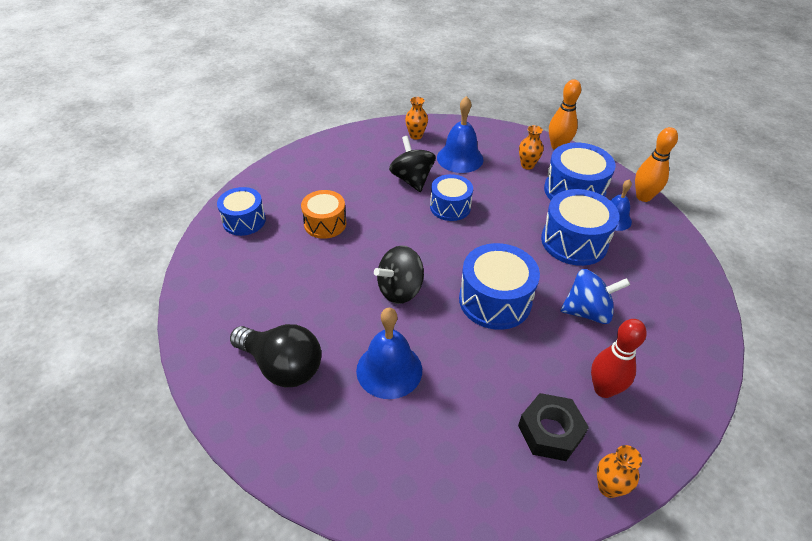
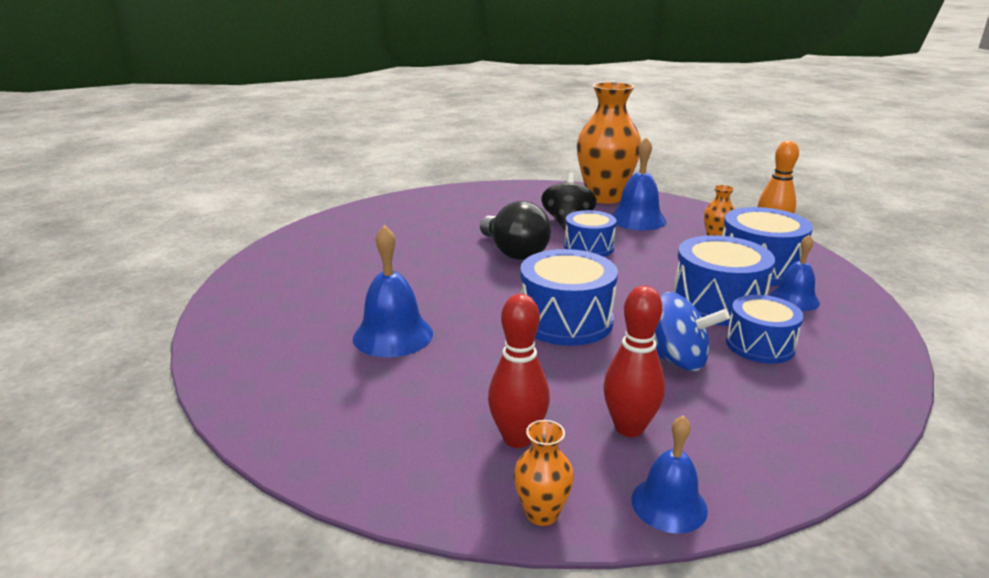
camera: 30 degrees right, 20 degrees down
(244, 221) = (377, 215): blue drum -> blue drum (759, 345)
(282, 366) = (299, 304): black light bulb -> black light bulb (514, 252)
(325, 223) = (446, 231): orange drum -> none
(400, 290) = (469, 287): black spinning top -> none
(416, 136) = (604, 197): orange vase -> orange vase, size x2.39
(550, 432) = (518, 438): black nut -> red bowling pin
(643, 197) = (857, 292): orange bowling pin -> none
(664, 442) = (669, 504): none -> blue bell

